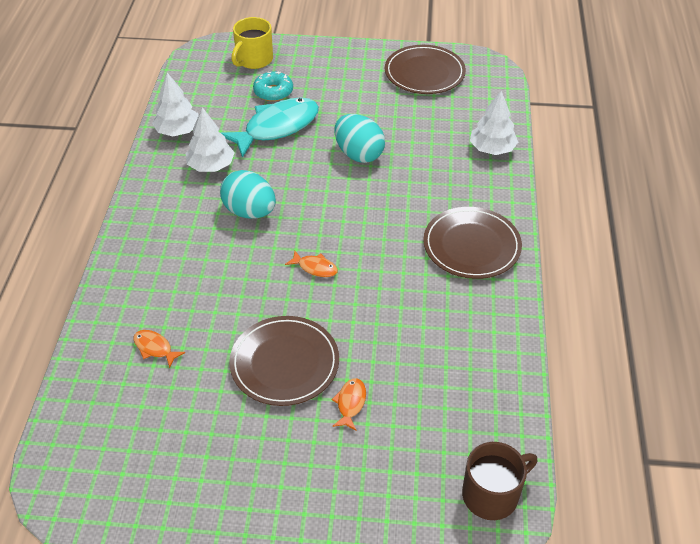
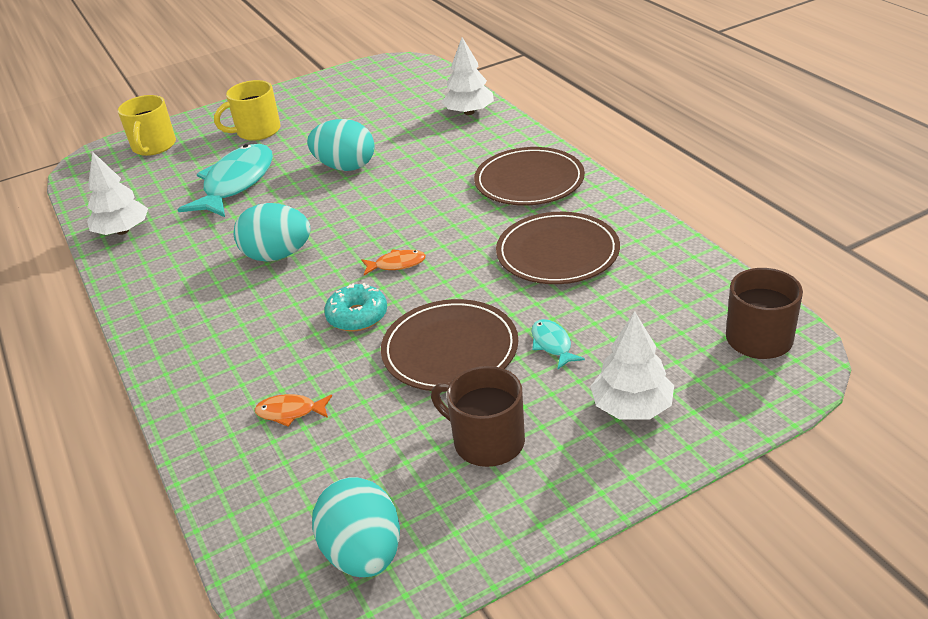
camera: 30 degrees left, 10 degrees down
(110, 479) = (363, 553): none -> turquoise egg
(211, 166) = (193, 240): white tree -> white tree (631, 407)
(242, 450) = (487, 441): none -> brown mug
(273, 92) = (202, 160): turquoise donut -> turquoise donut (357, 316)
(330, 83) = (257, 131): none -> yellow mug
(350, 403) = (552, 344): orange fish -> turquoise fish
(424, 73) = (345, 89): brown plate -> brown plate (557, 253)

